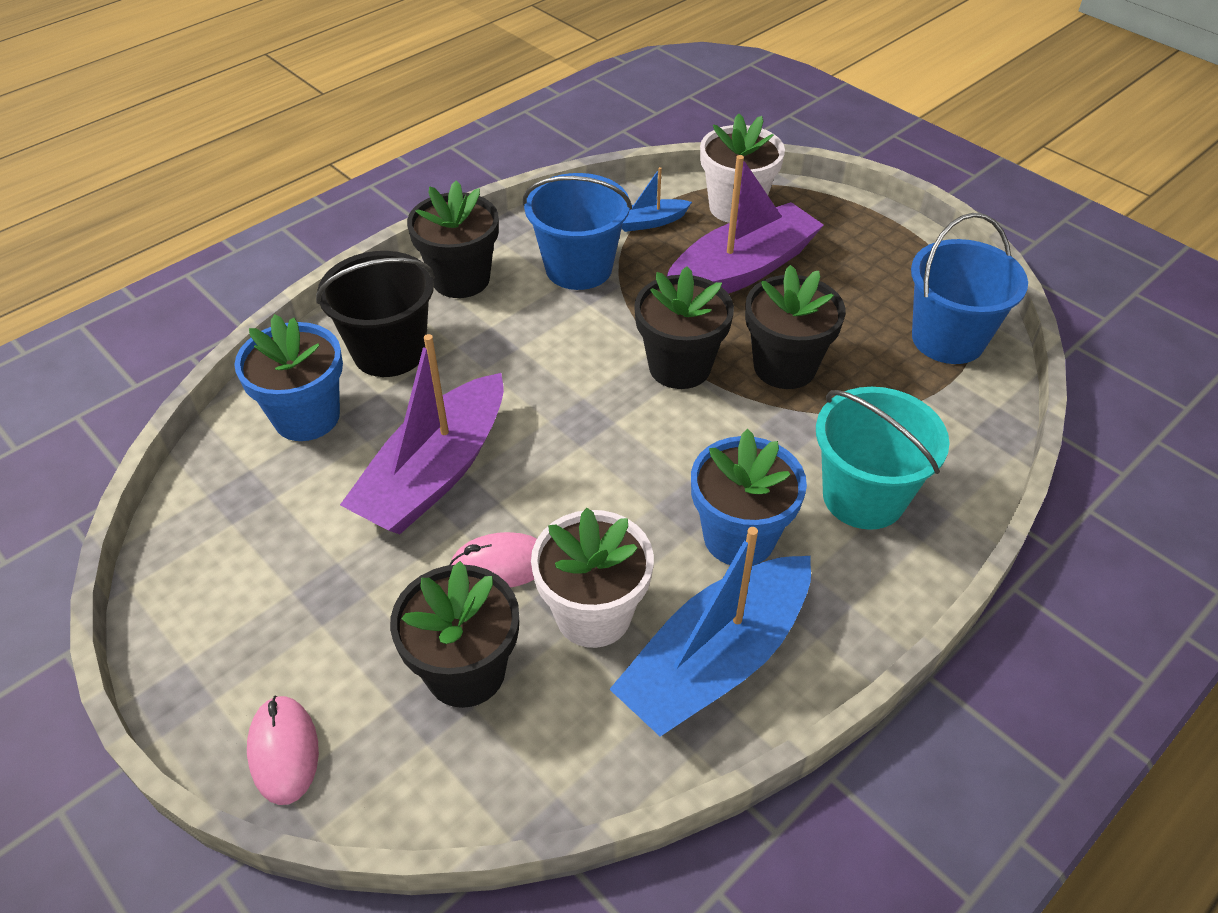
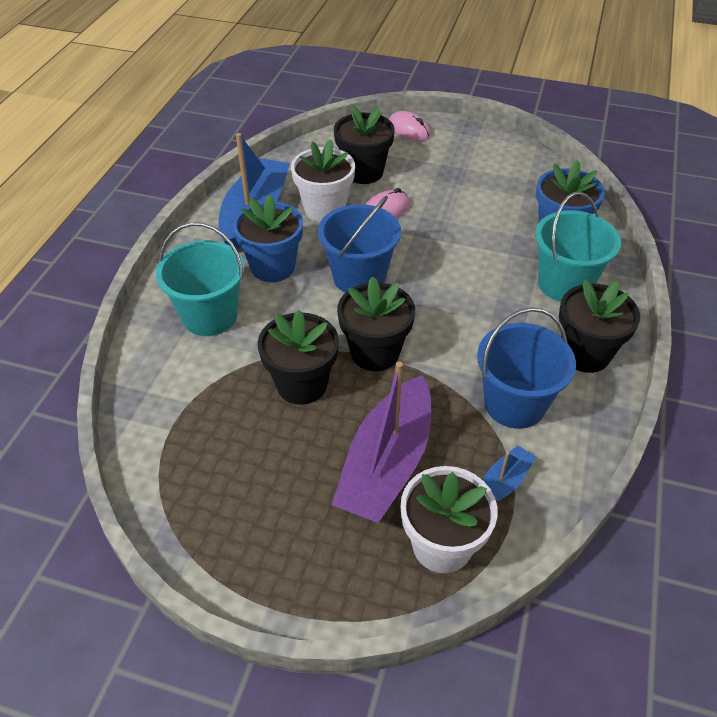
camera: 150 degrees right, 0 degrees up
(389, 351) = (564, 284): black bucket -> turquoise bucket
(435, 473) = (460, 233): purple boat -> none
(948, 339) = (183, 468): blue bucket -> blue bucket (359, 277)

